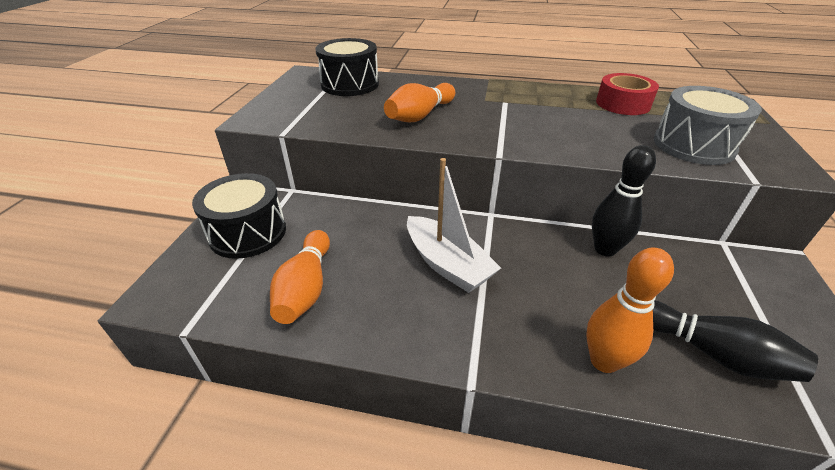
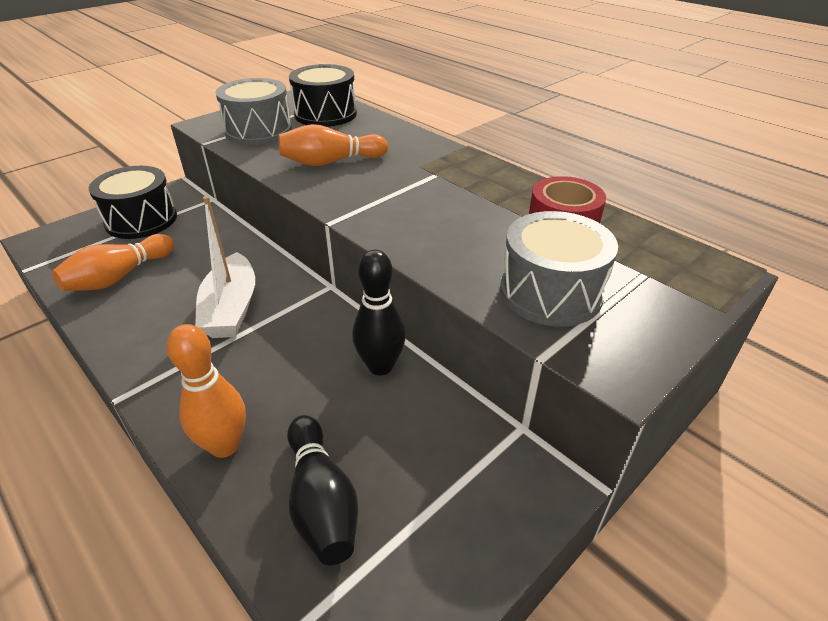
camera: 35 degrees right, 0 degrees up
(316, 111) = (258, 131): none -> grey drum

